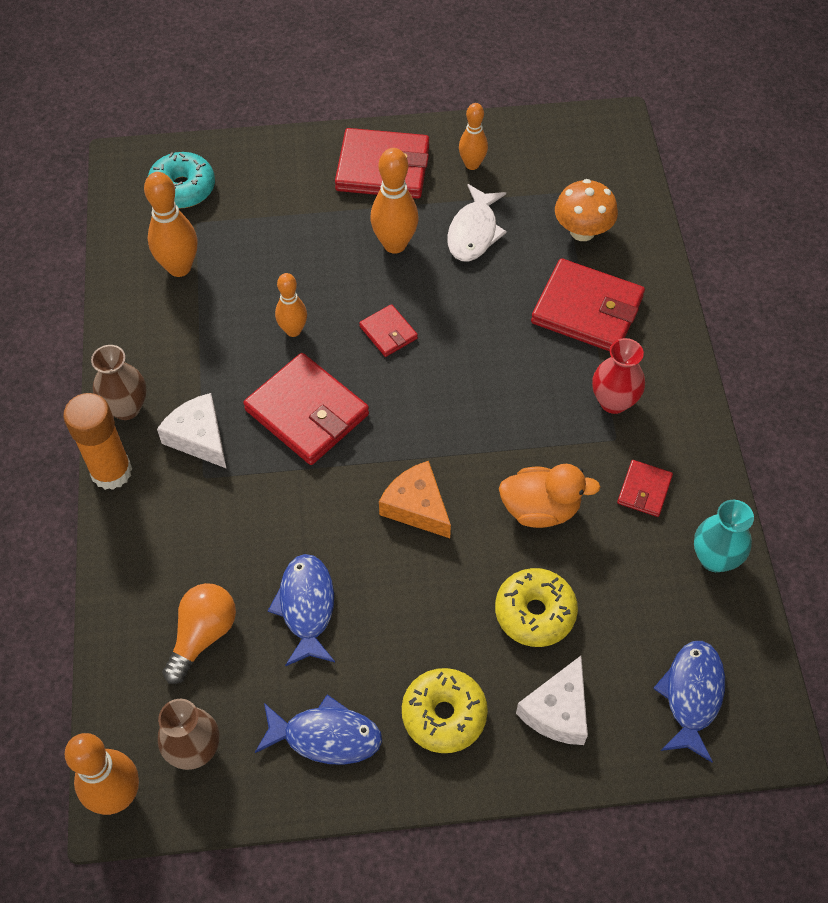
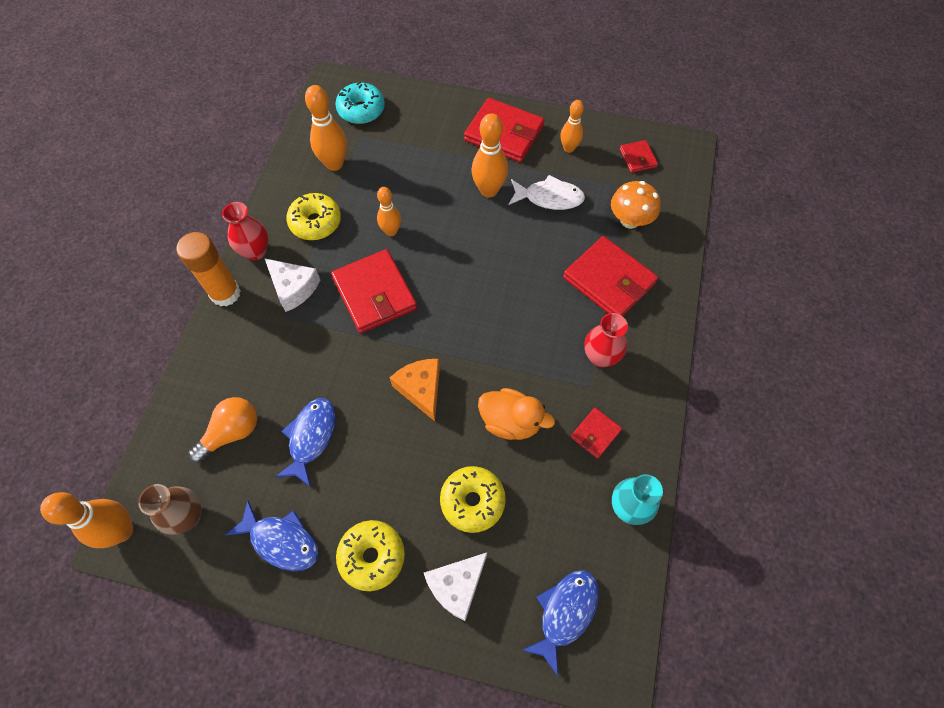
camera: 20 degrees right, 5 degrees up
(126, 408) = (255, 251): brown vase -> red vase
(189, 348) = (315, 222): none -> yellow donut
(199, 437) = (293, 288): white cheese -> white cheese turned 150 degrees clockwise
(388, 332) = (456, 253): red wallet -> red wallet (637, 158)
(474, 232) = (549, 198): white fish -> white fish turned 120 degrees counterclockwise

